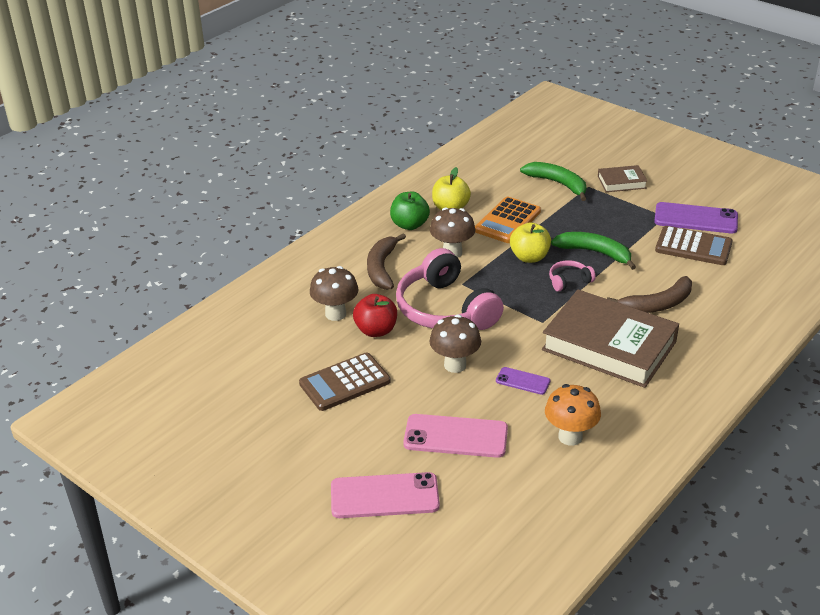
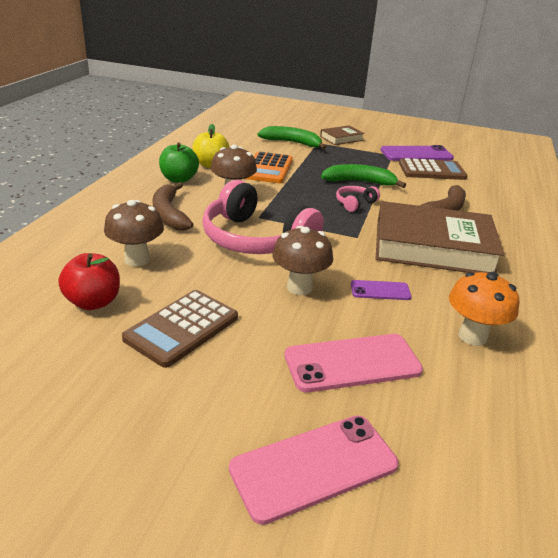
camera: 25 degrees left, 5 degrees down
(376, 330) = (192, 268): red apple -> red apple (93, 302)
(529, 257) = (306, 191): yellow apple -> none

